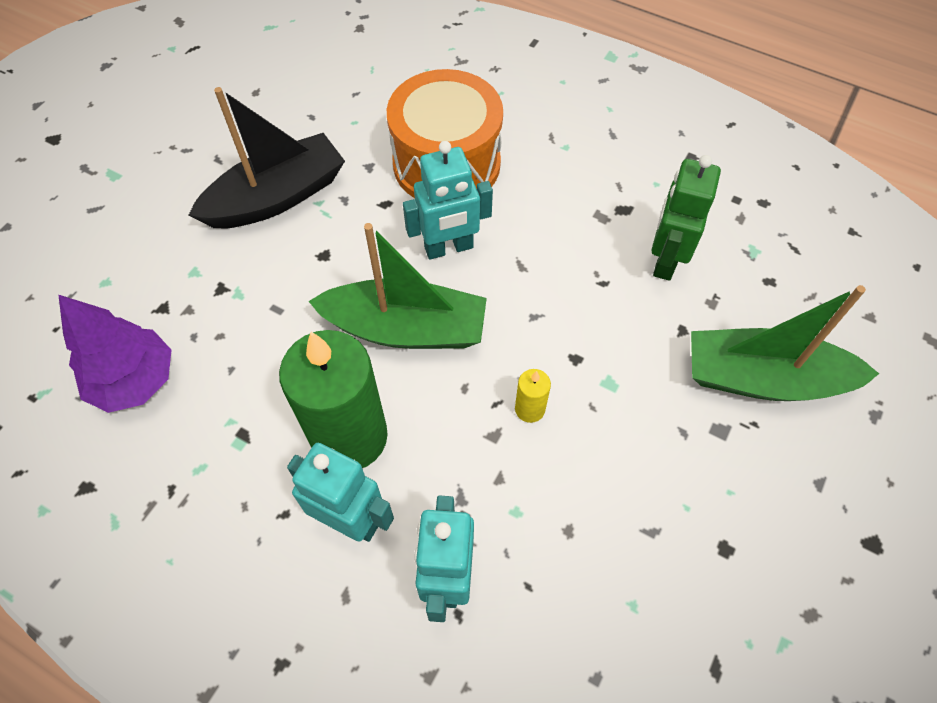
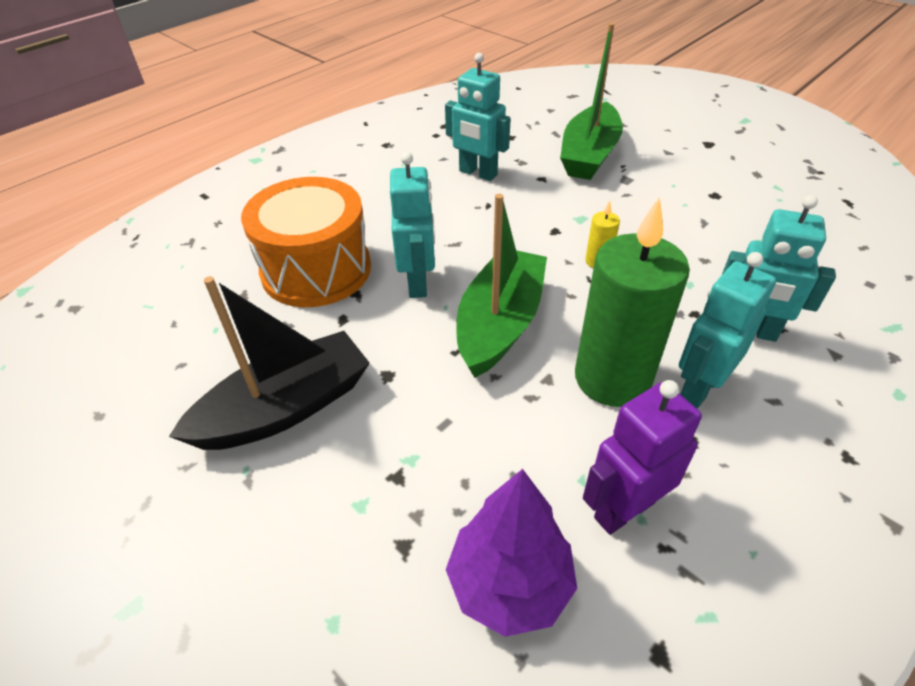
camera: 75 degrees left, 15 degrees down
(203, 456) = (624, 509): none -> purple robot
(277, 197) = (285, 408): black boat -> black boat turned 75 degrees clockwise
(665, 260) = (478, 173): green robot -> turquoise robot

